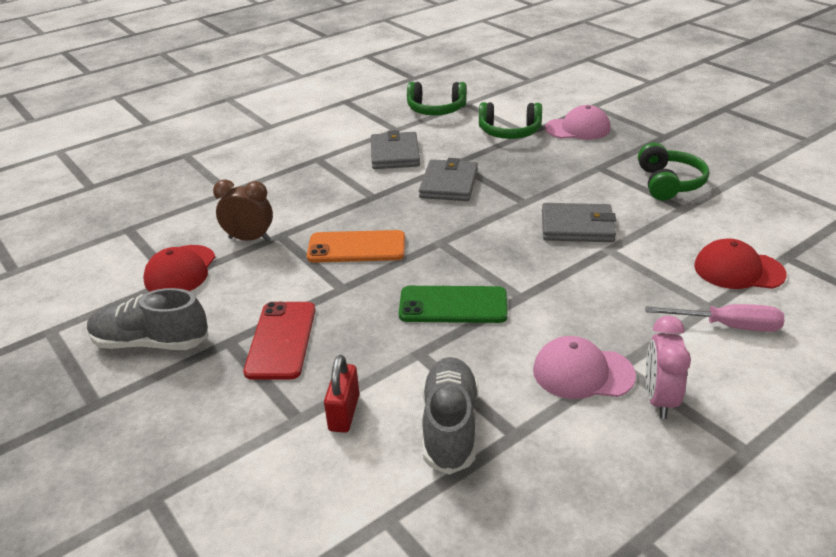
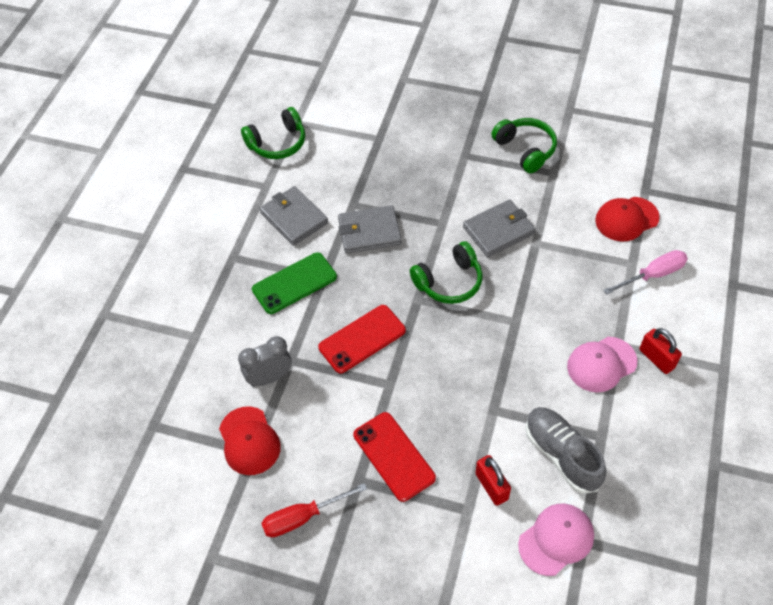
camera: 35 degrees left, 20 degrees up
(151, 342) = (303, 517): grey shoe -> red screwdriver
(249, 239) = (270, 377): brown clock -> grey clock
(356, 247) = (362, 339): orange phone -> red phone
(449, 184) = (369, 232): grey wallet -> grey wallet turned 75 degrees counterclockwise
(453, 305) = (479, 355): green phone -> green phone (294, 283)
(509, 132) = (364, 144): green headphones -> green headphones (449, 282)
(578, 129) = (414, 114): pink cap -> pink cap (556, 539)
(659, 399) = (656, 359): pink clock -> red padlock

